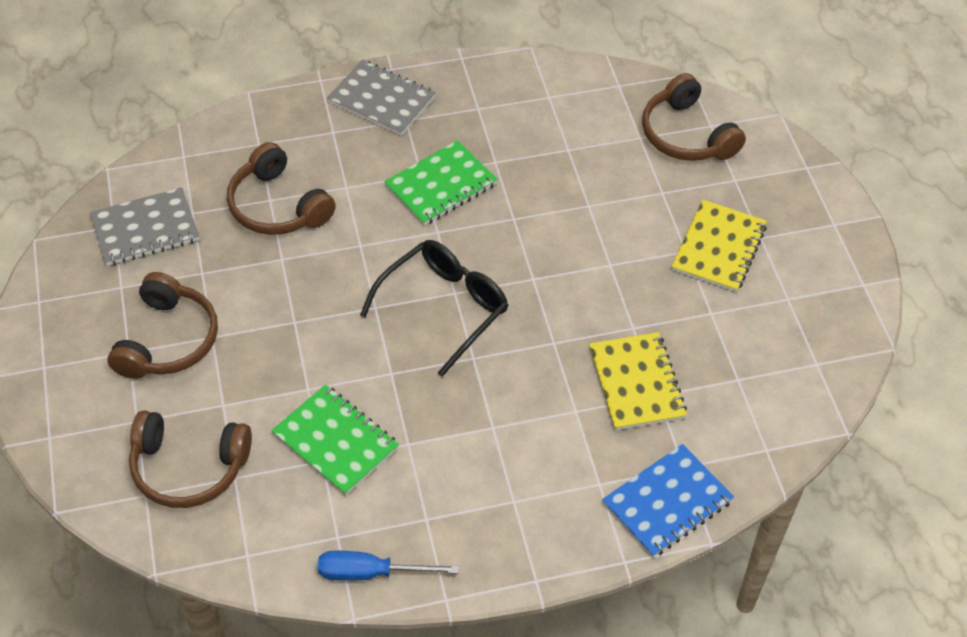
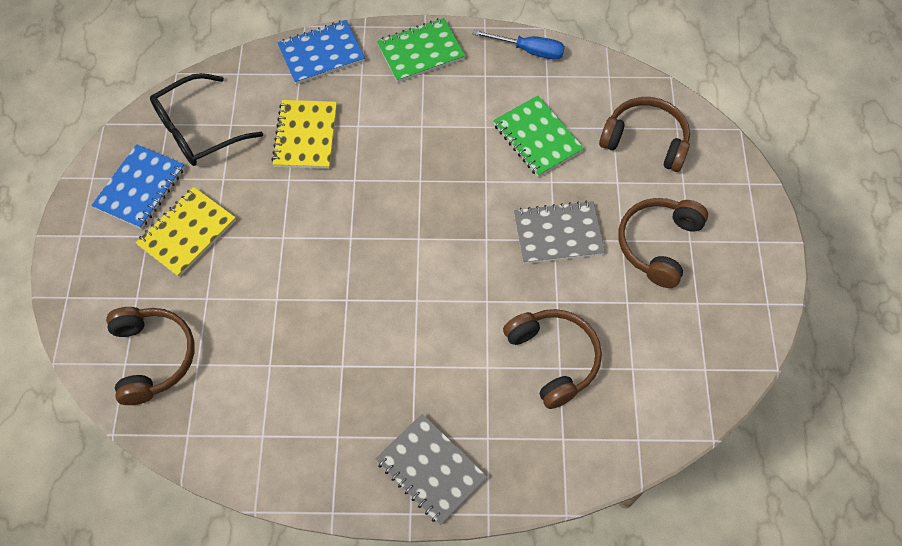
camera: 165 degrees left, 10 degrees up
(145, 229) = (676, 358): grey notebook -> grey notebook (558, 234)
(441, 186) = (400, 349): green notebook -> green notebook (420, 52)
(444, 308) = (430, 226): black glasses -> black glasses (198, 130)
(800, 284) = (140, 188): none -> blue notebook

